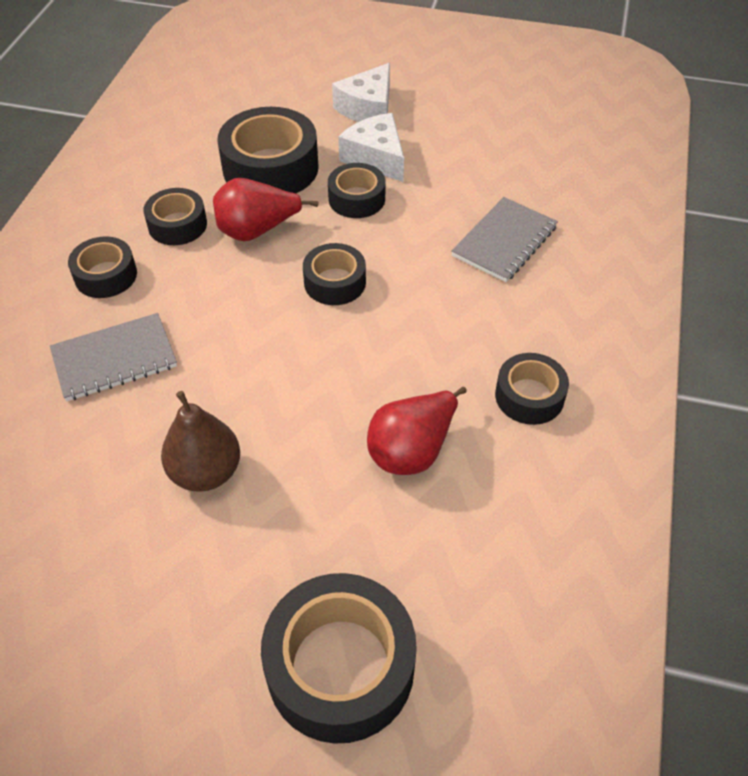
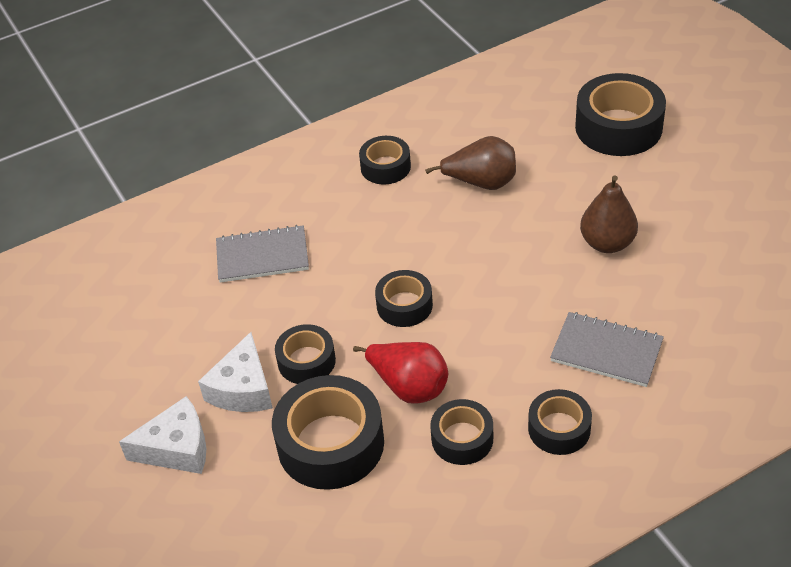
camera: 130 degrees left, 5 degrees down
(412, 450) = (481, 183): red pear -> brown pear

